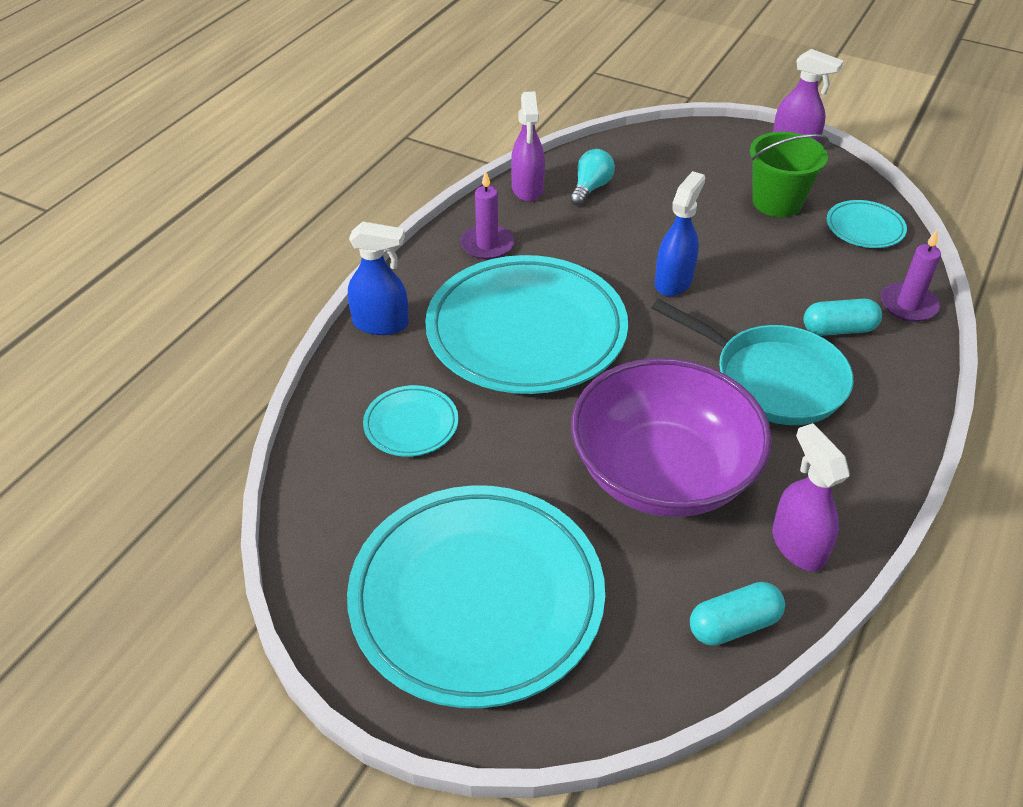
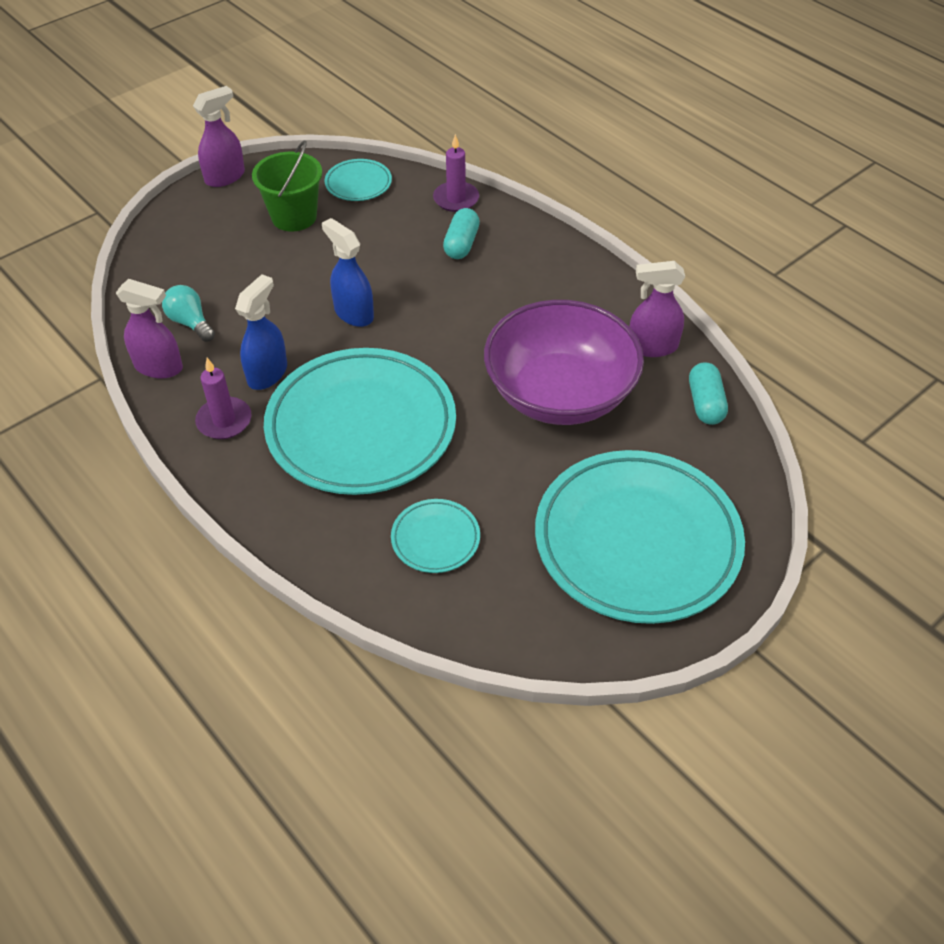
camera: 70 degrees left, 5 degrees up
(381, 324) = (290, 530): blue spray bottle -> blue spray bottle (267, 373)
(772, 379) = (494, 299): turquoise pan -> none

